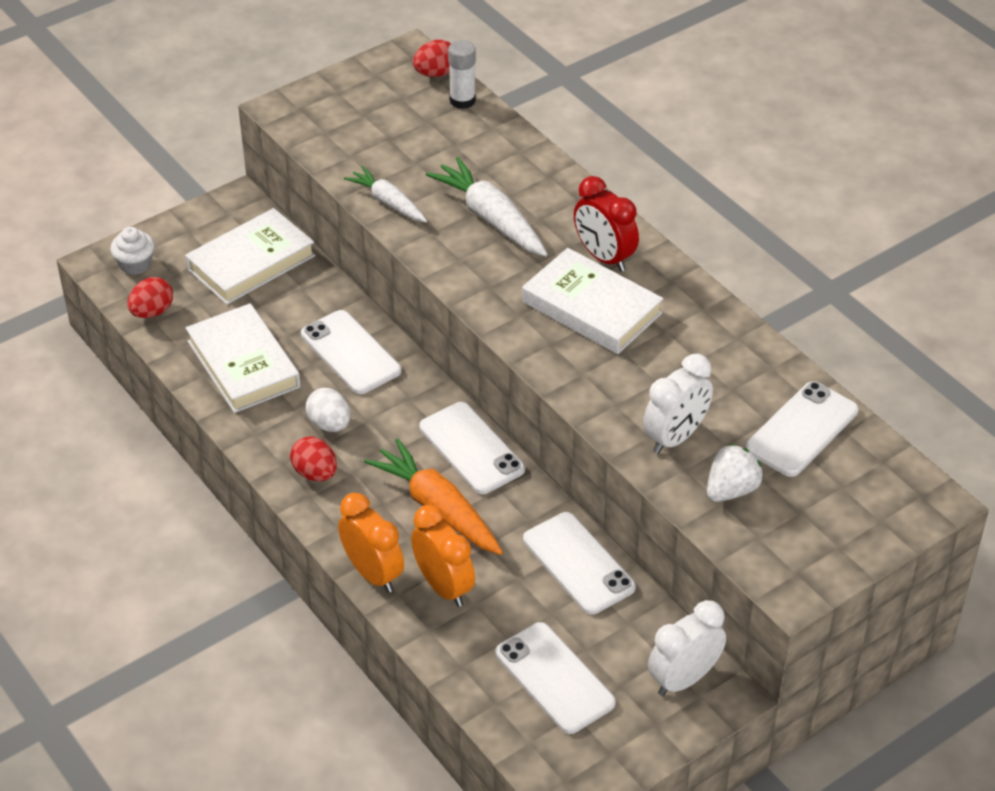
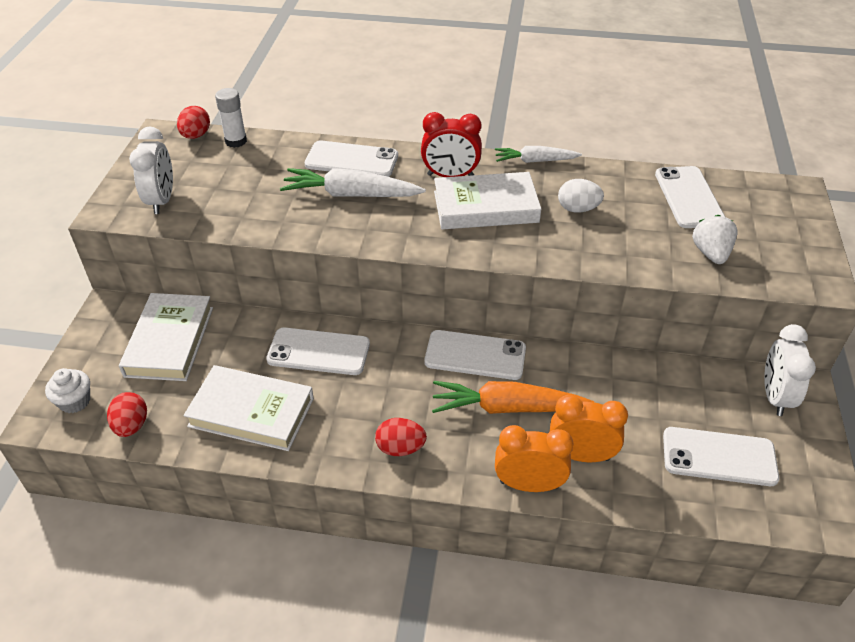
camera: 45 degrees left, 0 degrees up
(329, 424) = (366, 408): white egg -> white egg (578, 209)
(388, 202) = (269, 224): white carrot -> white carrot (535, 161)
(578, 563) = (629, 376): white phone -> white phone (351, 160)
(675, 437) = (640, 246): white clock -> white clock (162, 200)

